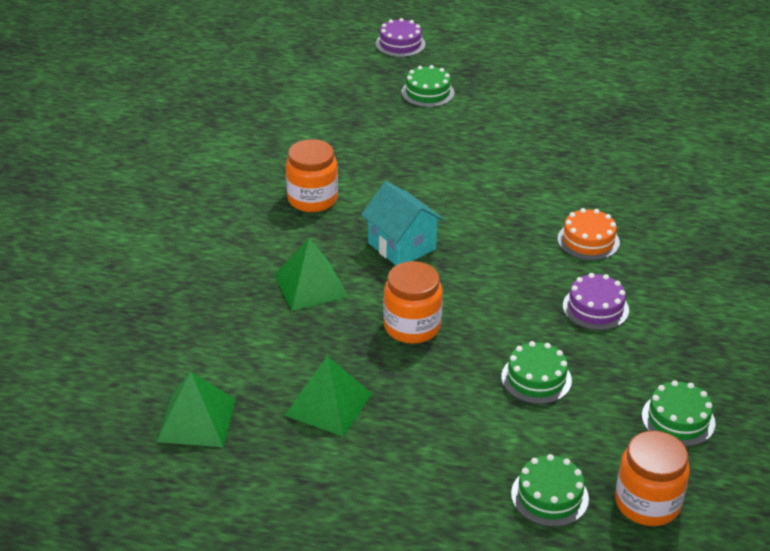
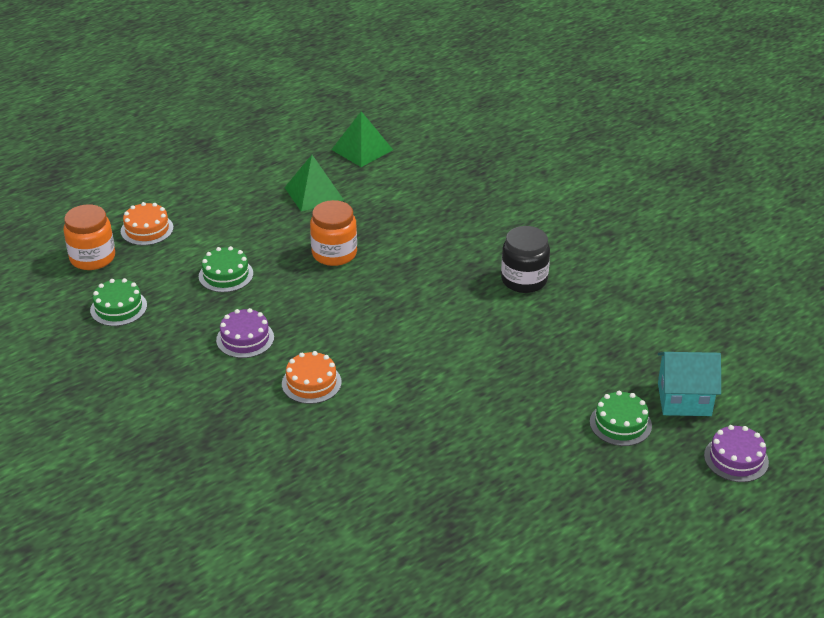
camera: 130 degrees right, 0 degrees up
(310, 285) = (426, 234): green pyramid -> none
(312, 199) = (524, 280): orange jar -> black jar
(402, 246) = (418, 291): turquoise house -> turquoise house (684, 399)
(549, 496) = (147, 229): green cake -> orange cake

